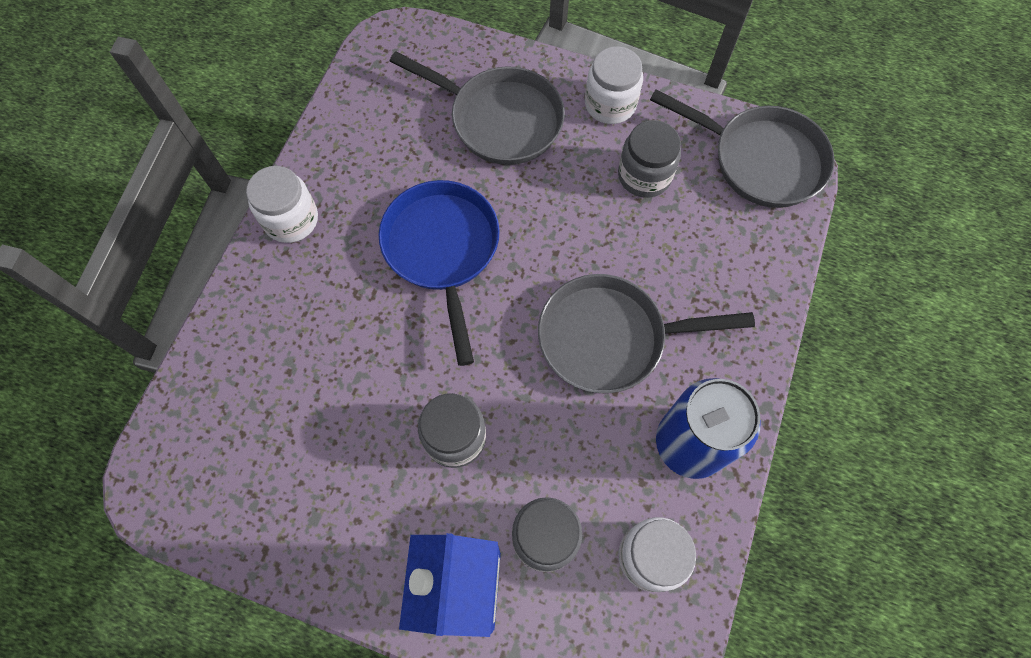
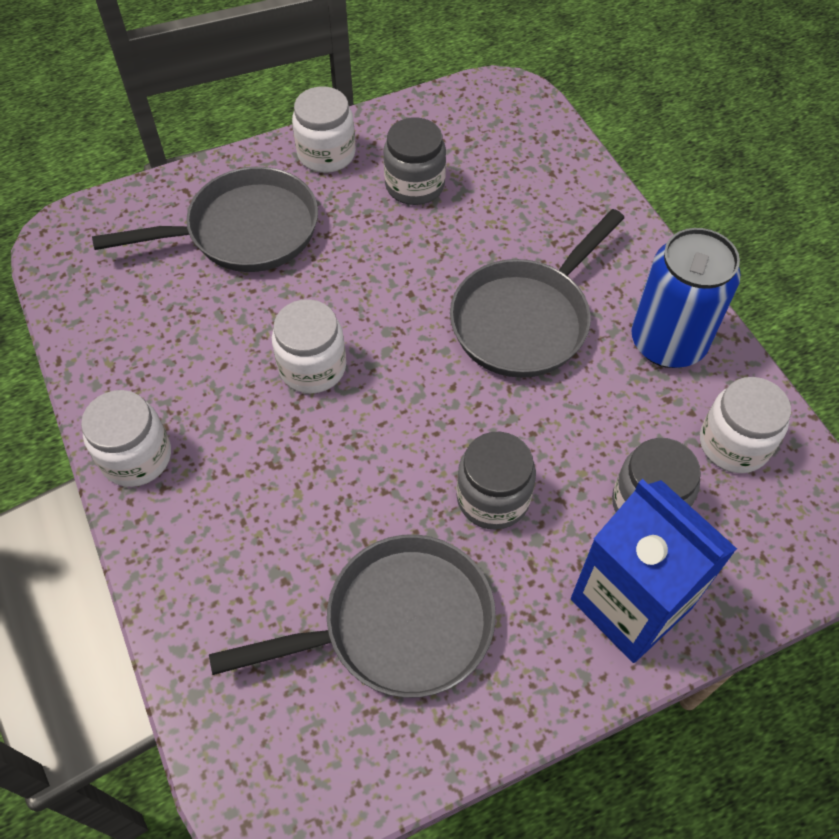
camera: 45 degrees left, 10 degrees down
(443, 250) = (312, 367): blue pan -> white jar
(760, 160) = (488, 112): grey pan -> grey pan (397, 625)

